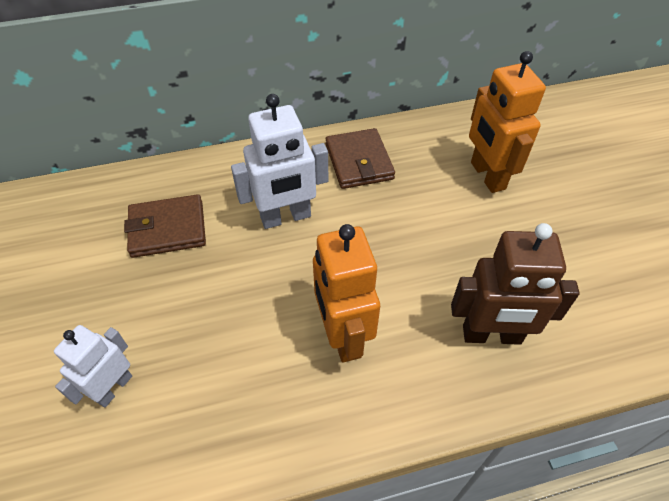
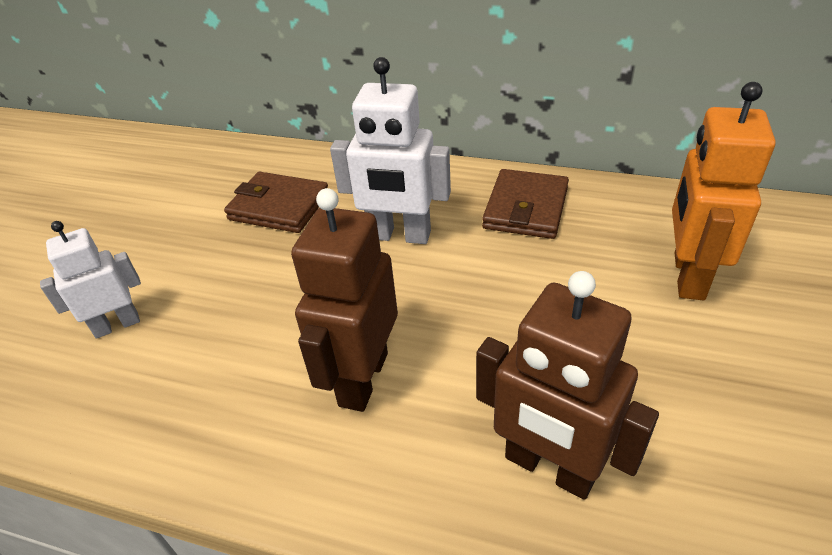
camera: 35 degrees right, 10 degrees down
(343, 336) = (362, 379): orange robot -> brown robot

